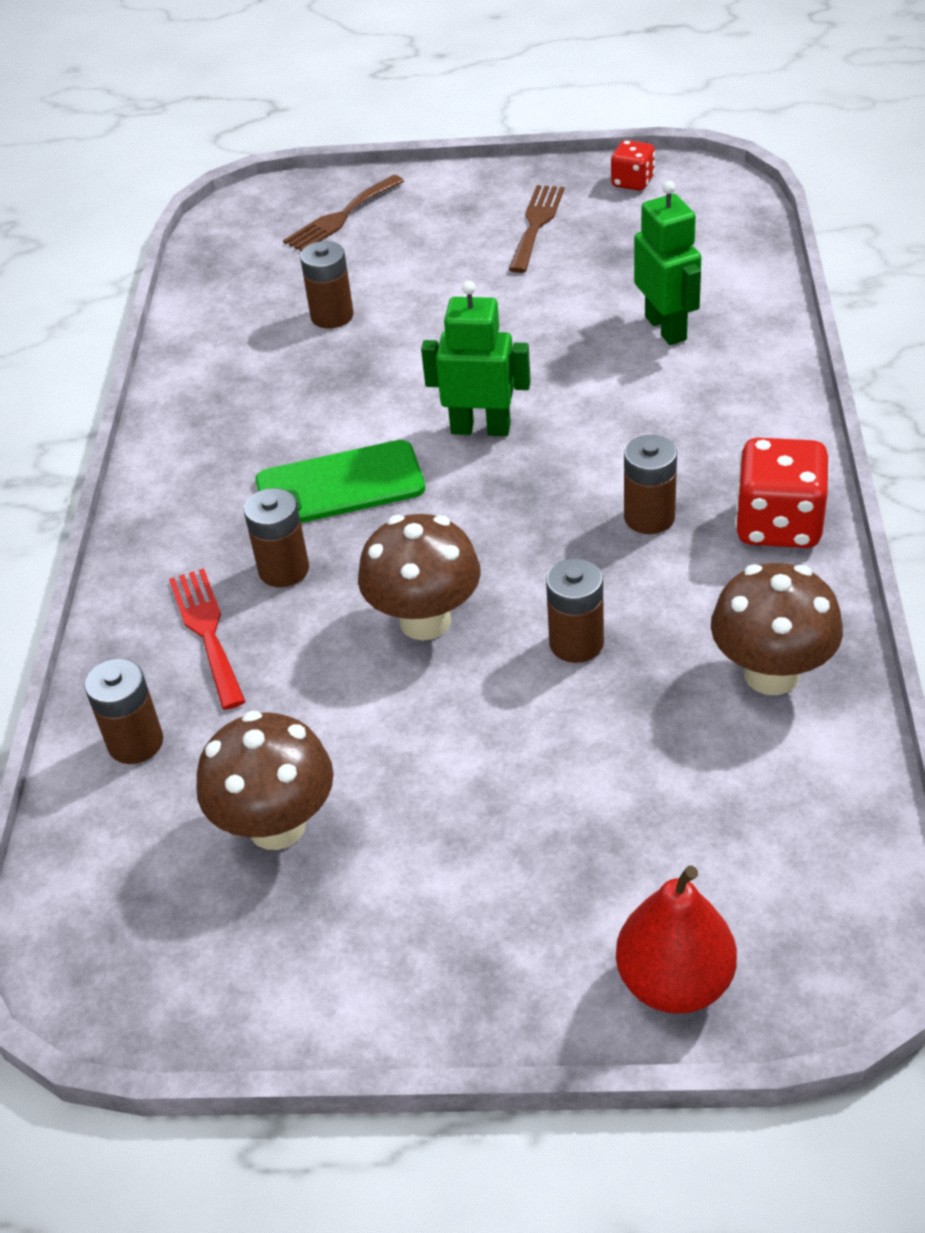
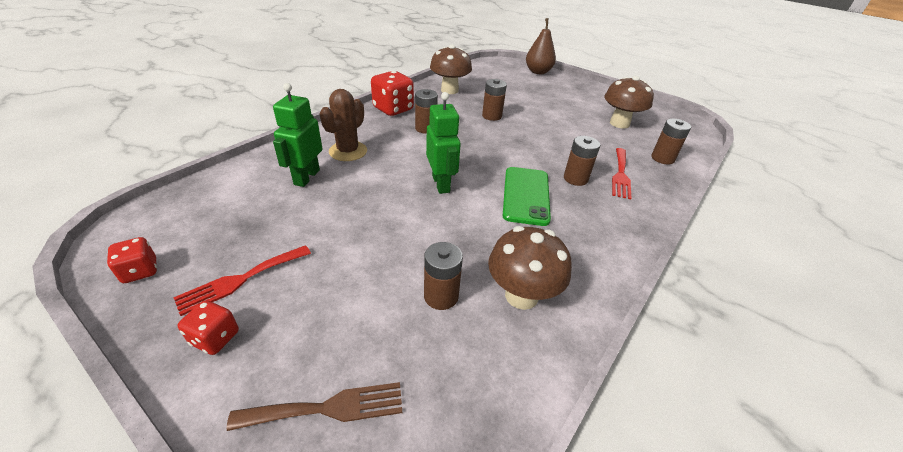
camera: 150 degrees left, 5 degrees down
(340, 485) = (526, 195): green phone -> green phone turned 75 degrees clockwise
(425, 621) = (533, 141): brown mushroom -> brown mushroom (521, 295)
(480, 428) = (441, 184): green robot -> green robot turned 150 degrees counterclockwise
(484, 195) = (215, 338): none -> red dice
(536, 224) = (240, 280): brown fork -> red fork
(674, 981) = (538, 72): red pear -> brown pear
(687, 393) = (348, 151): none -> brown cactus

